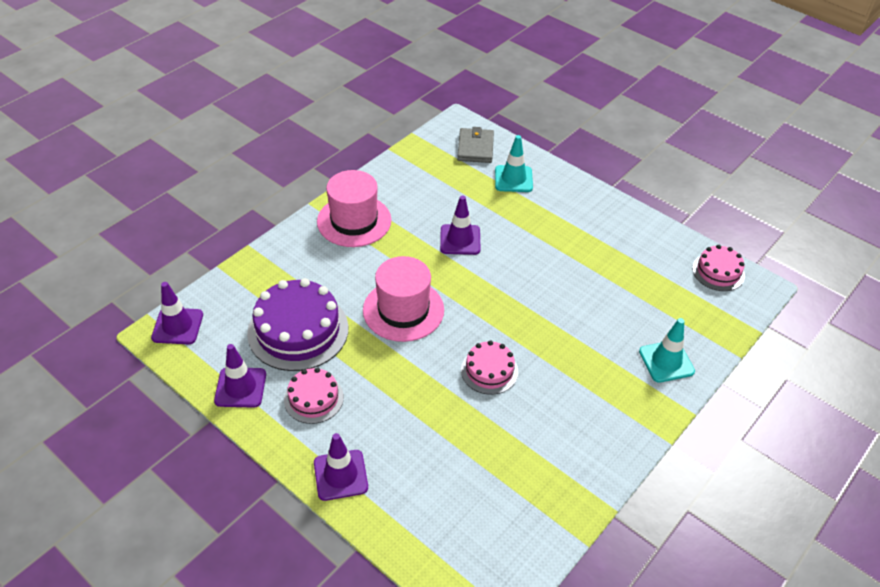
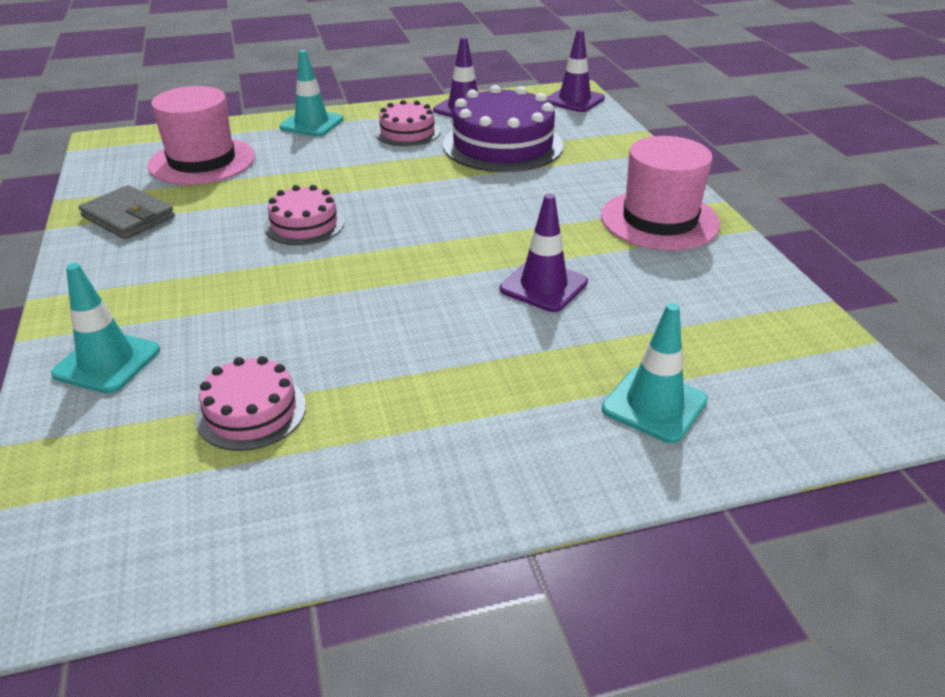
camera: 125 degrees right, 10 degrees down
(340, 475) = (312, 123): purple traffic cone -> turquoise traffic cone
(403, 310) = (461, 204): pink hat -> pink hat (202, 161)
(475, 148) = (787, 398): grey wallet -> grey wallet (128, 217)
(718, 272) = (136, 557): pink cake -> pink cake (251, 412)

